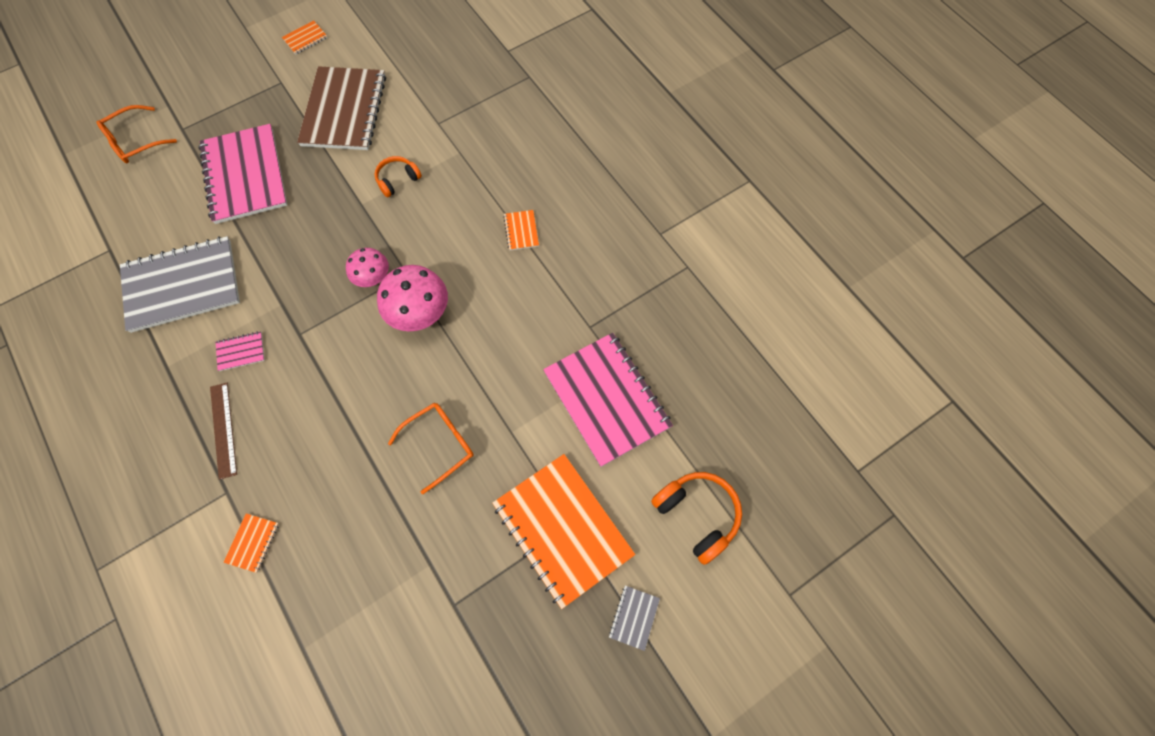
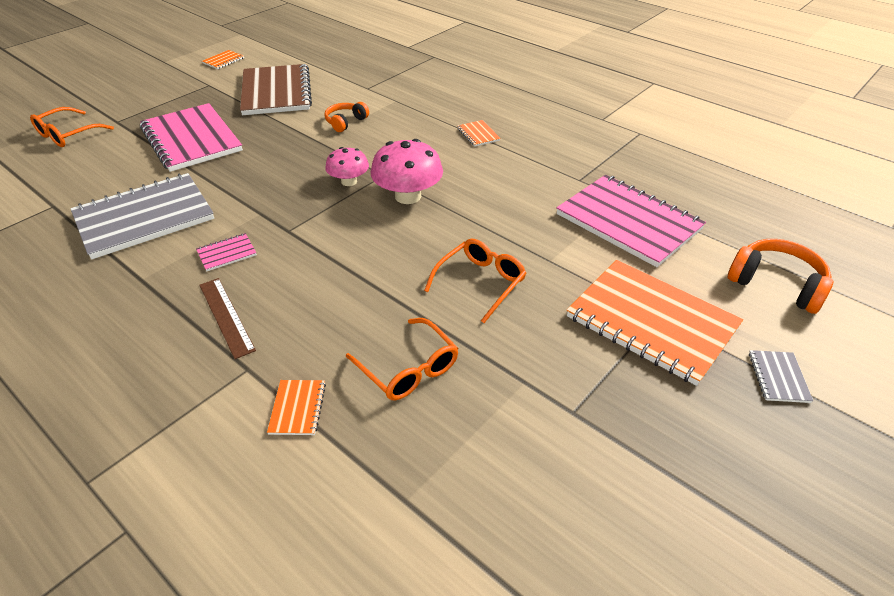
camera: 15 degrees left, 25 degrees down
(346, 526) = (408, 368): none -> orange glasses

